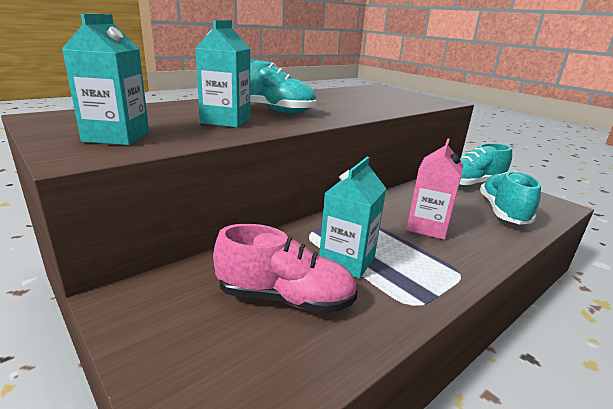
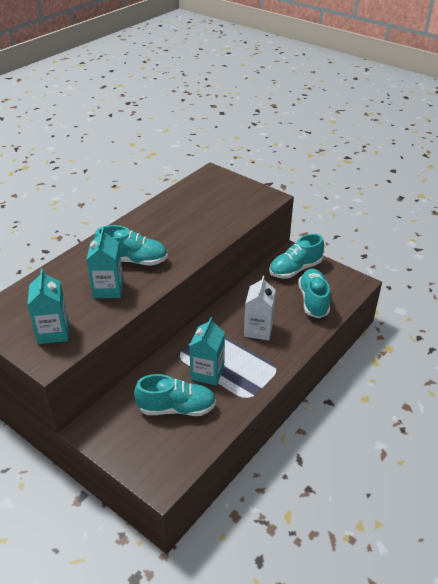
camera: 10 degrees left, 15 degrees up
(285, 298) = (176, 408): pink shoe -> turquoise shoe
(427, 227) = (258, 330): pink carton -> white carton

